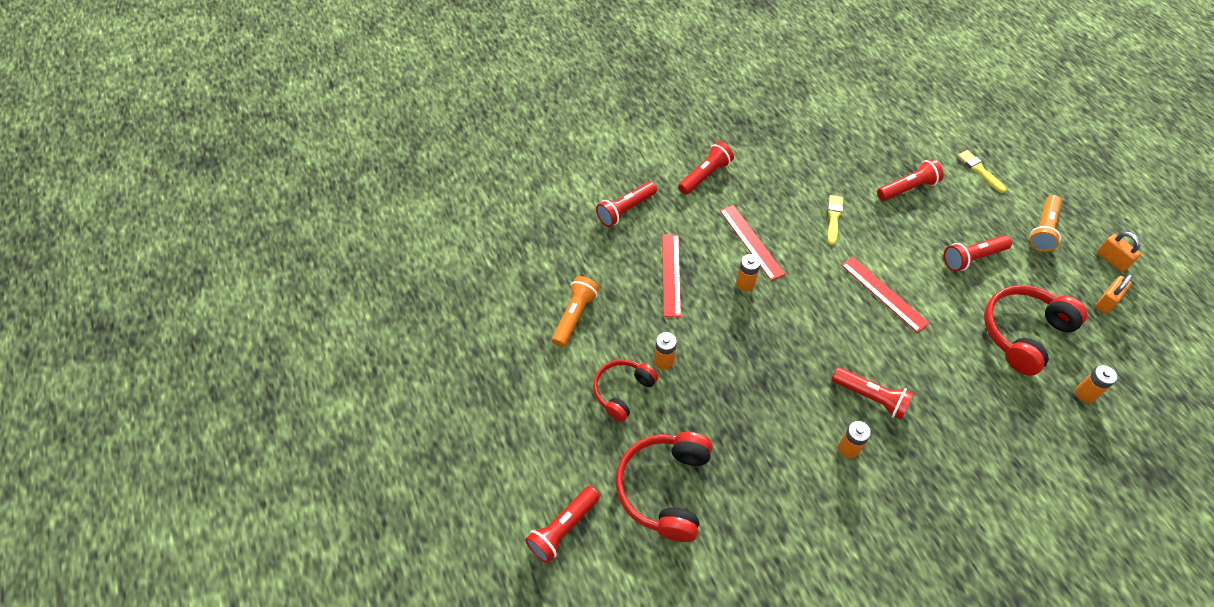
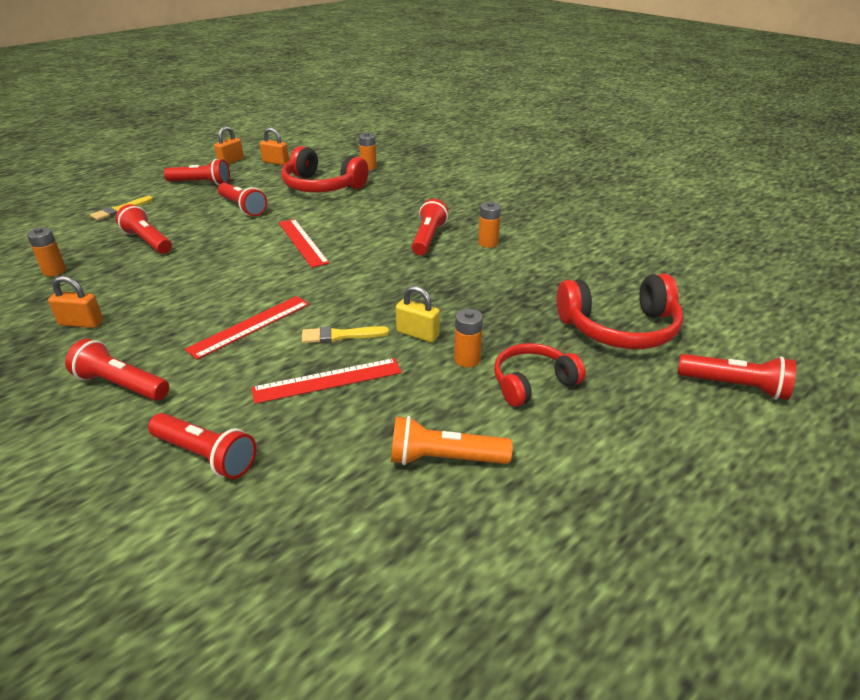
camera: 110 degrees left, 20 degrees down
(622, 391) = (532, 383): red headphones -> red headphones turned 135 degrees clockwise
(707, 340) = (417, 334): none -> yellow padlock
(745, 283) = (320, 321): orange battery -> orange battery (54, 271)
(784, 154) = (81, 323): none -> orange padlock
(833, 217) = (199, 277): yellow brush -> yellow brush (340, 335)
(883, 293) = (302, 242): red ruler -> red ruler turned 60 degrees counterclockwise
(1043, 230) = (201, 183): orange flashlight -> red flashlight

